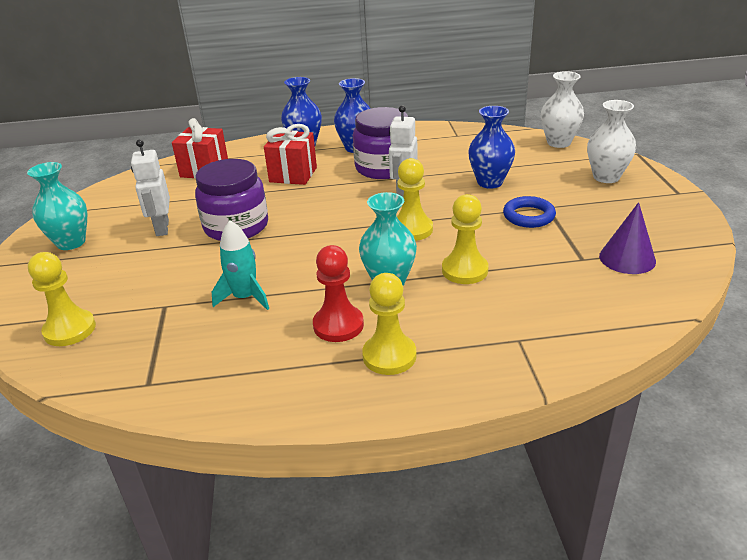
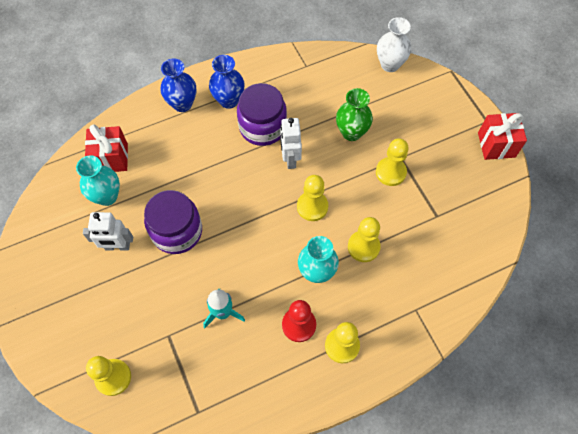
camera: 20 degrees left, 30 degrees up
(71, 242) = (52, 281): turquoise vase -> turquoise vase (107, 196)
(162, 228) = (117, 246): white robot -> white robot turned 60 degrees counterclockwise
(293, 175) = (191, 151): red gift -> red gift (496, 145)
(490, 182) = (351, 132): blue vase -> green vase
(528, 216) = (390, 172): blue ring -> yellow pawn
(606, 177) = (434, 109): white vase -> none
(627, 258) = (465, 209): purple cone -> none

